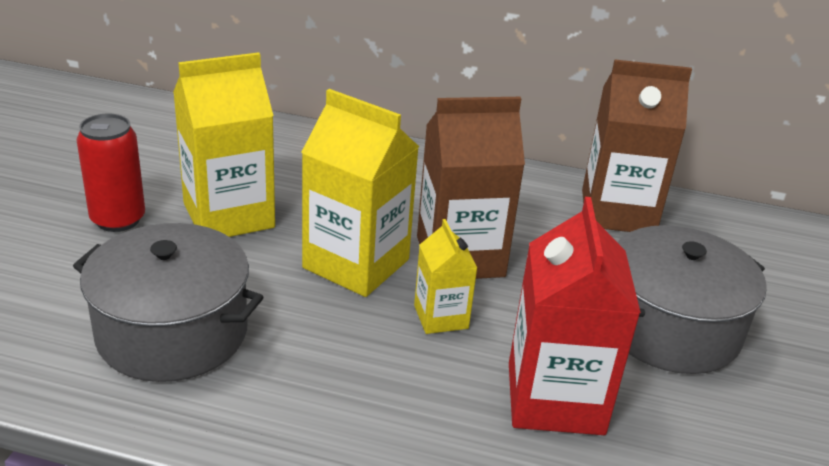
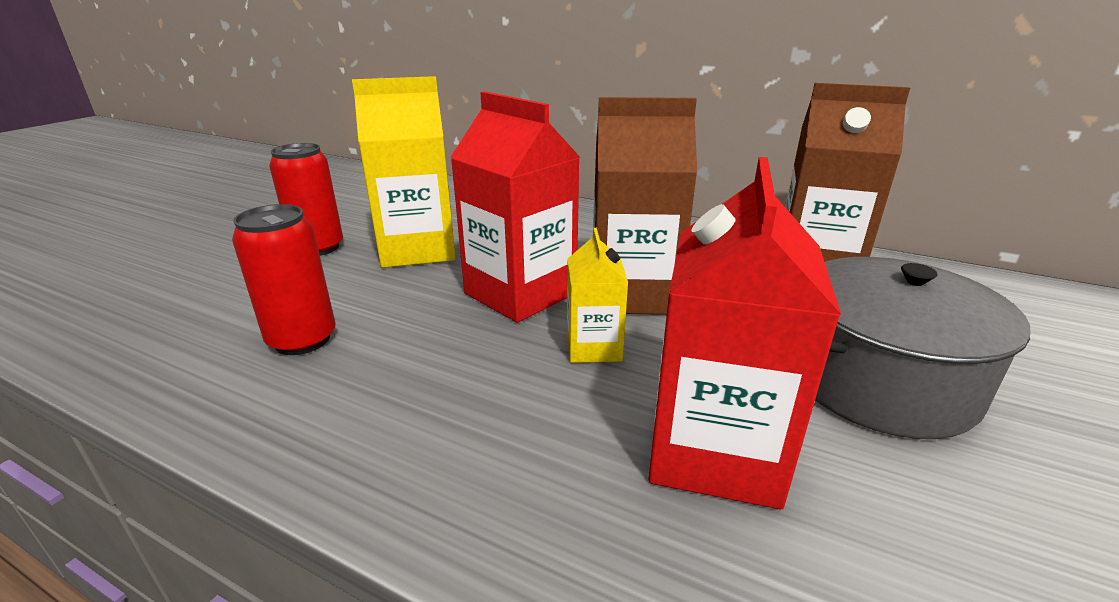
camera: 15 degrees right, 5 degrees down
(172, 332) = (302, 340): grey pot -> red can
(356, 264) = (520, 293): yellow carton -> red carton

